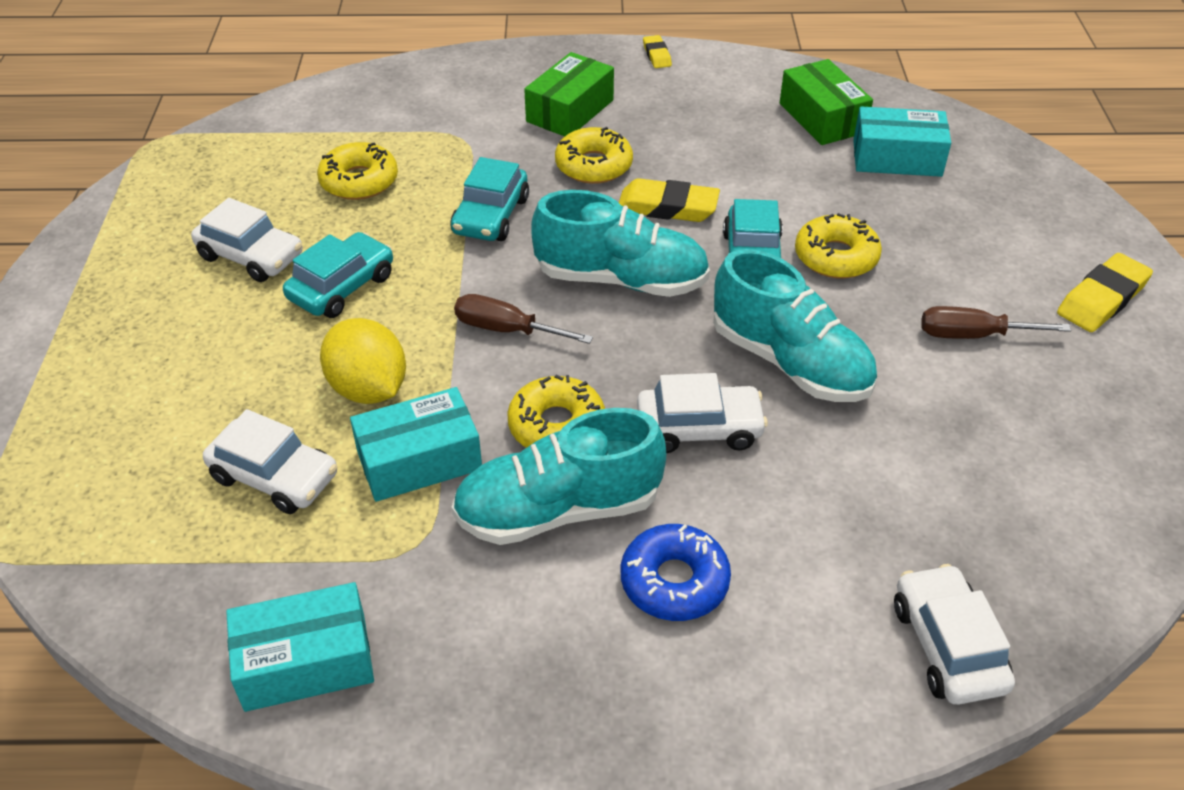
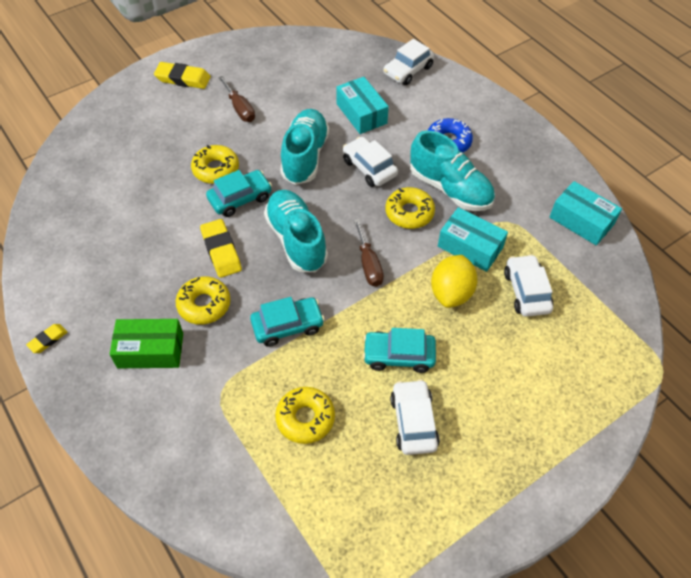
camera: 125 degrees left, 10 degrees up
(822, 118) = (83, 222): green box -> none
(897, 158) = (108, 177): turquoise box -> turquoise box (361, 113)

